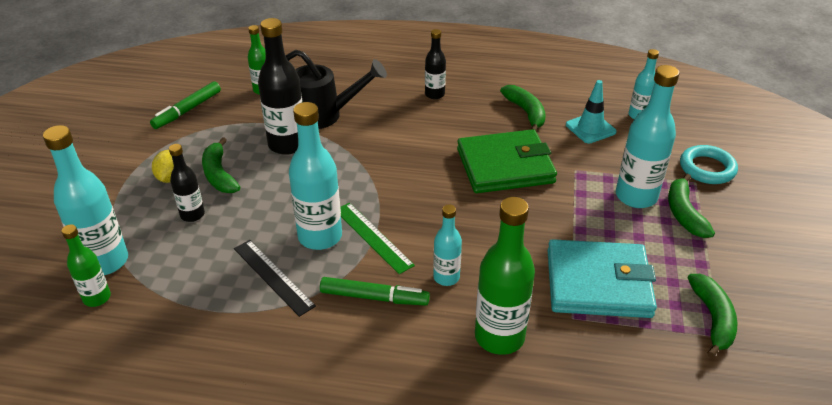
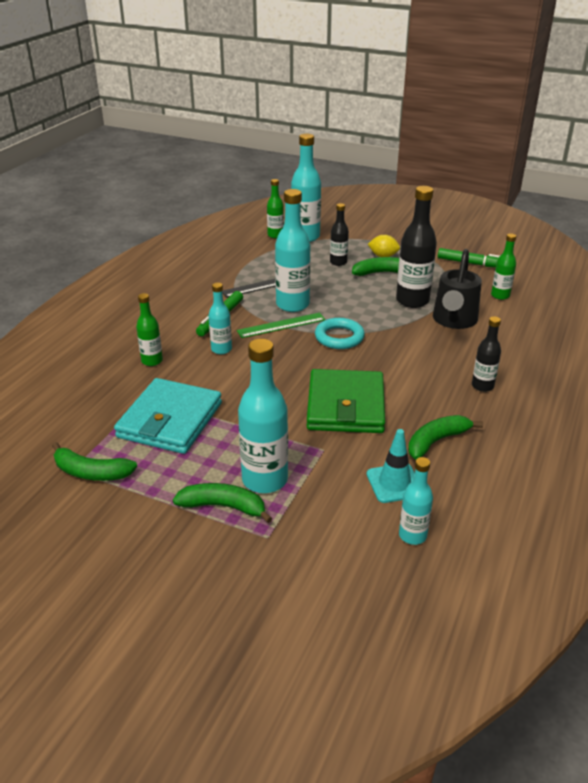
camera: 105 degrees right, 5 degrees down
(187, 110) = (471, 263): green marker -> green marker turned 150 degrees clockwise
(499, 337) = (152, 361): green bottle -> green bottle, size x0.57
(526, 112) = (436, 441): green banana -> green banana turned 150 degrees clockwise
(707, 168) = (287, 558): turquoise ring -> turquoise ring (339, 337)

